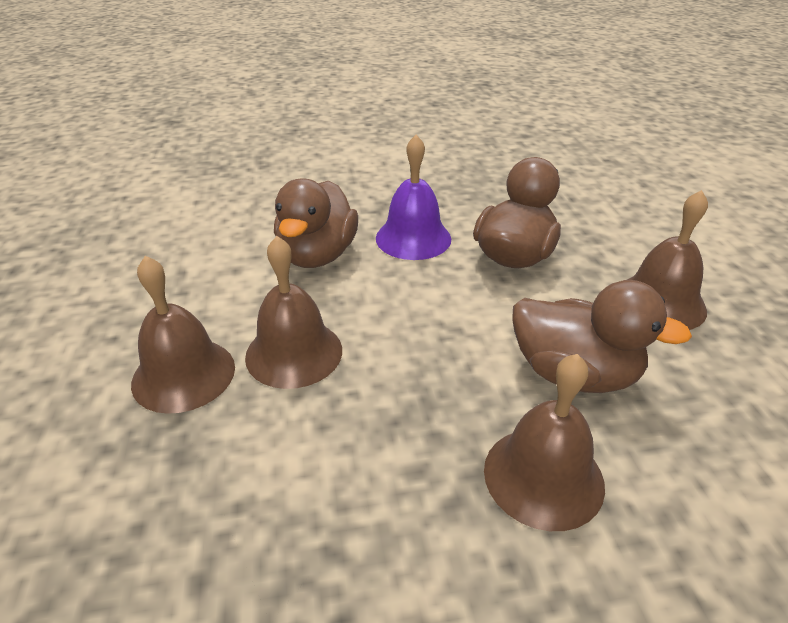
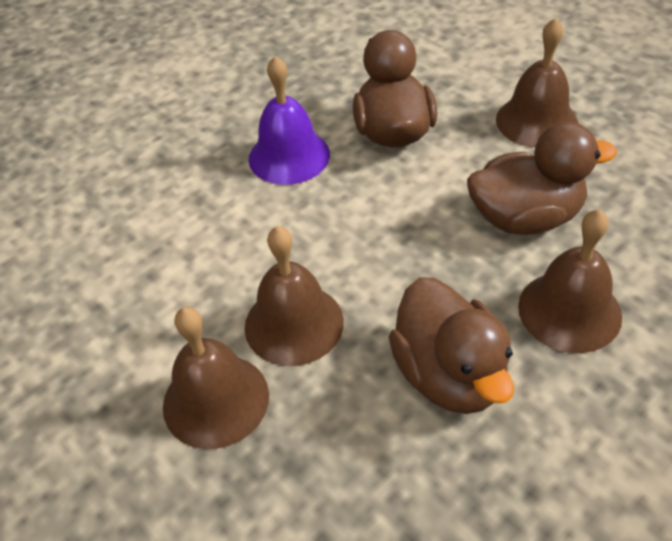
camera: 30 degrees left, 10 degrees up
(317, 255) = (216, 219): brown duck -> brown duck (449, 374)

